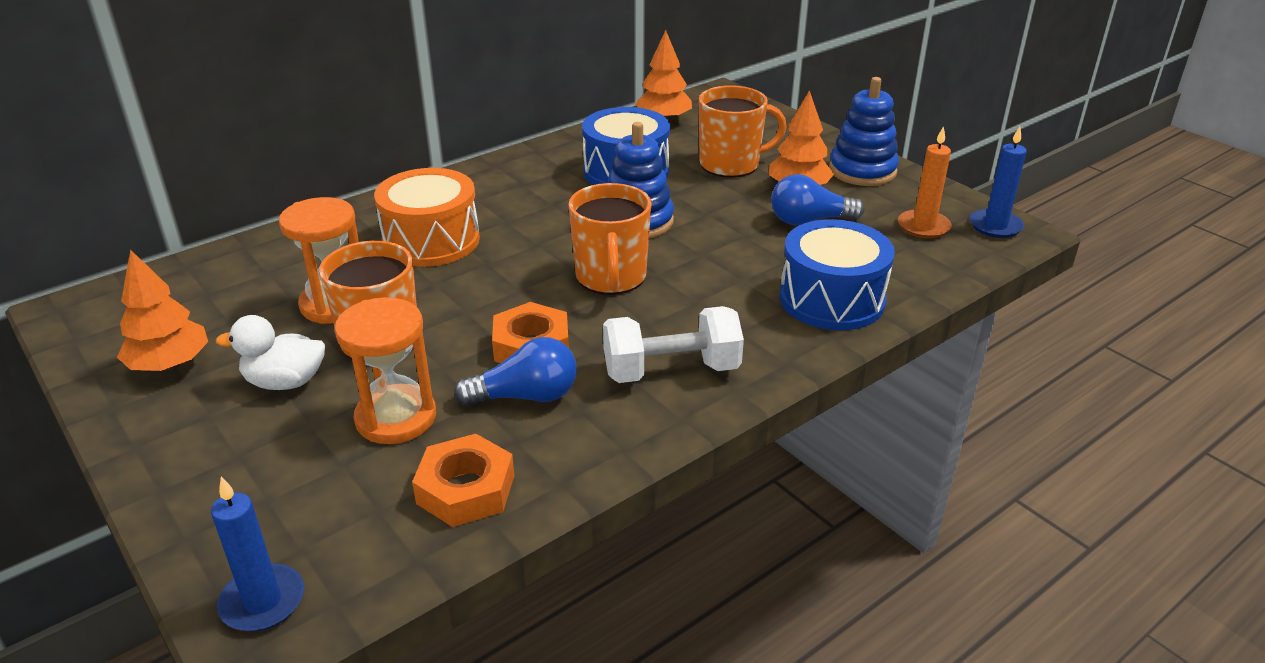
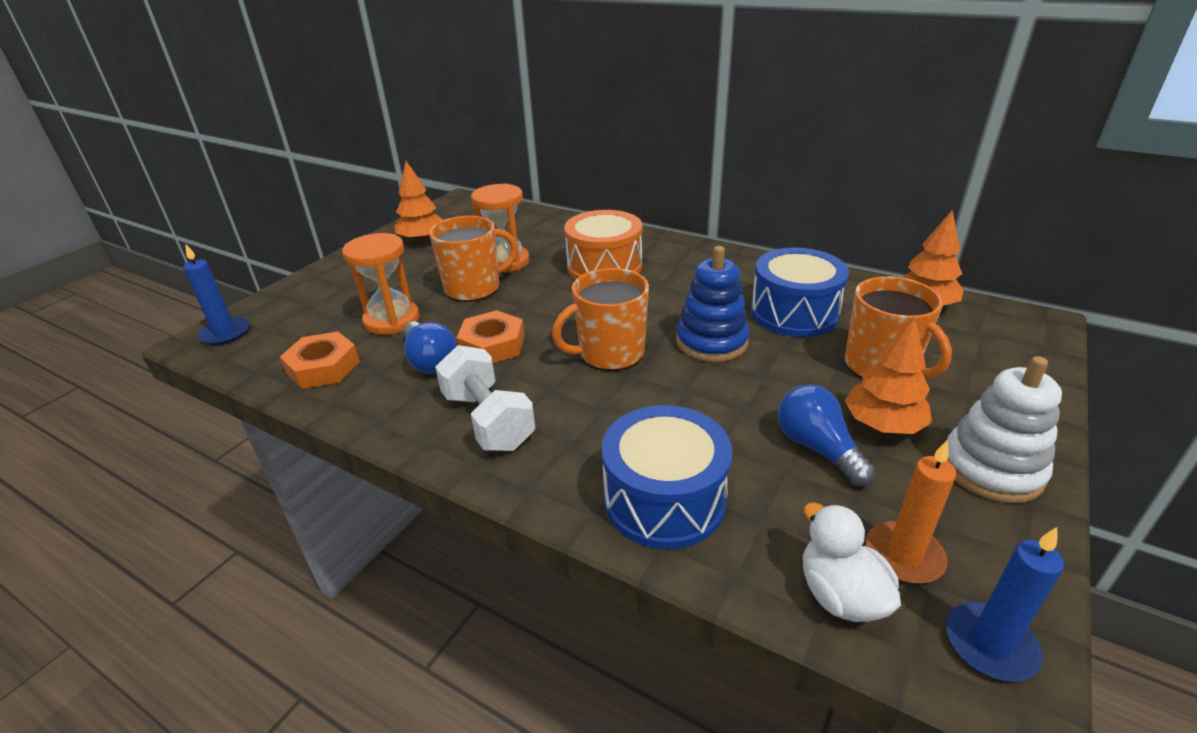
camera: 70 degrees right, 0 degrees up
(285, 382) = (417, 274): white duck -> white duck (840, 595)
(862, 171) = (991, 469): blue stacking toy -> white stacking toy

